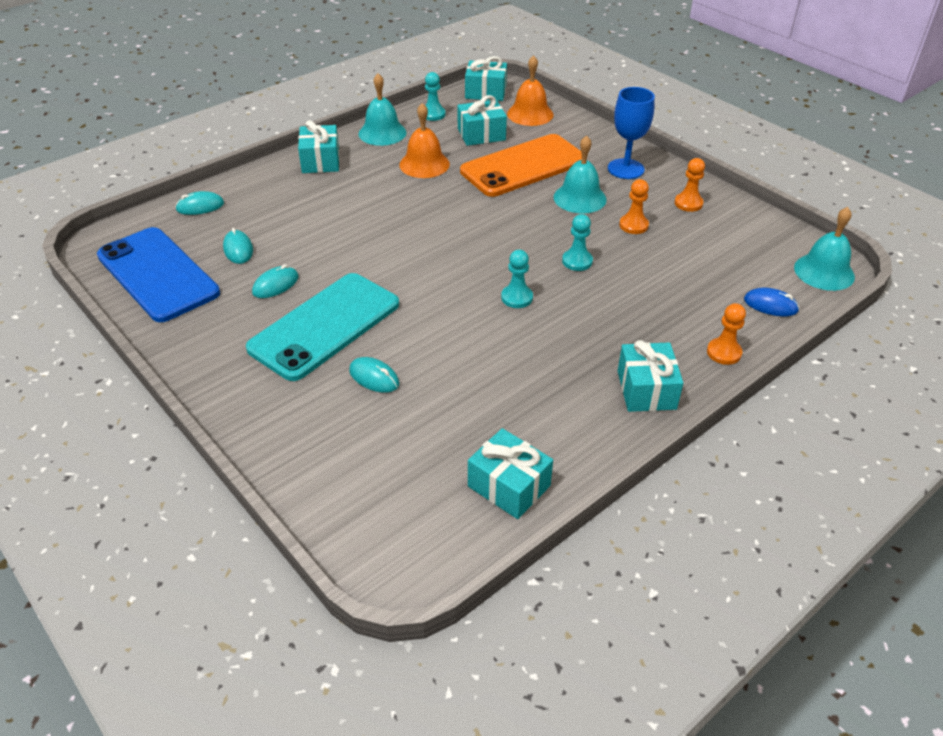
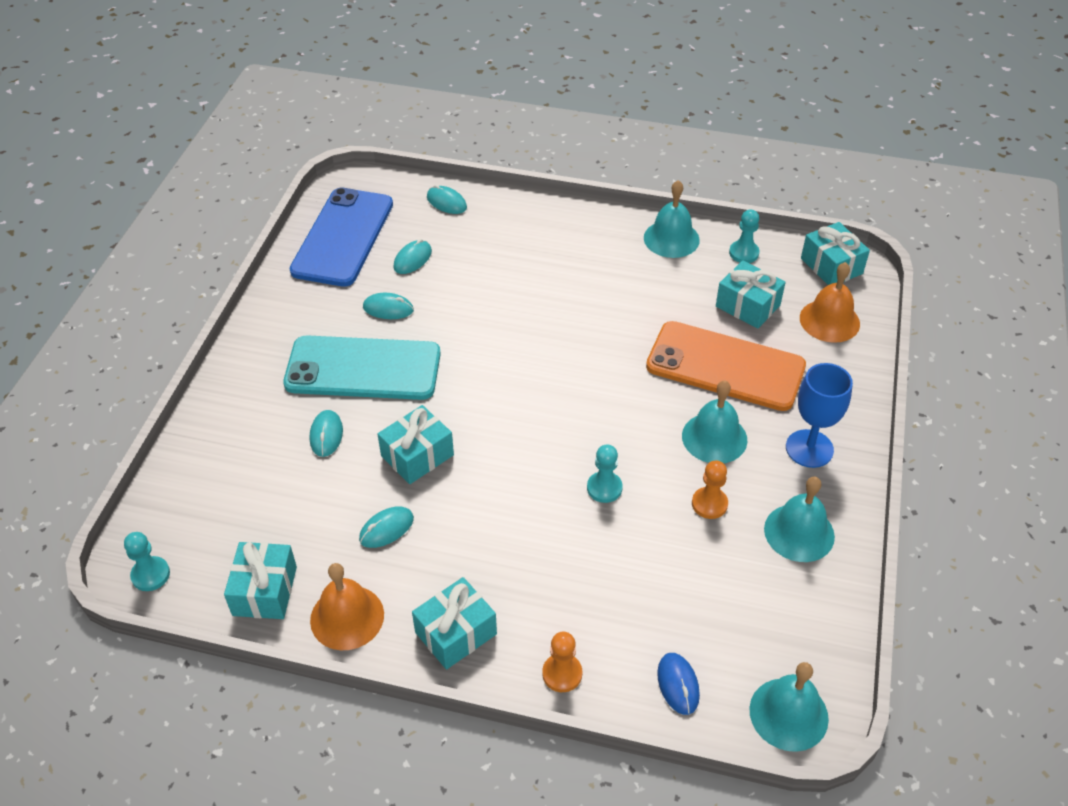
camera: 55 degrees right, 5 degrees up
(320, 161) = (583, 228): turquoise gift -> turquoise gift (417, 455)
(424, 164) = (651, 296): orange bell -> orange bell (347, 617)
(511, 384) = (386, 529): none -> turquoise mouse
(517, 298) = (508, 472): turquoise pawn -> turquoise pawn (150, 575)
(688, 203) = (799, 532): orange pawn -> turquoise bell

